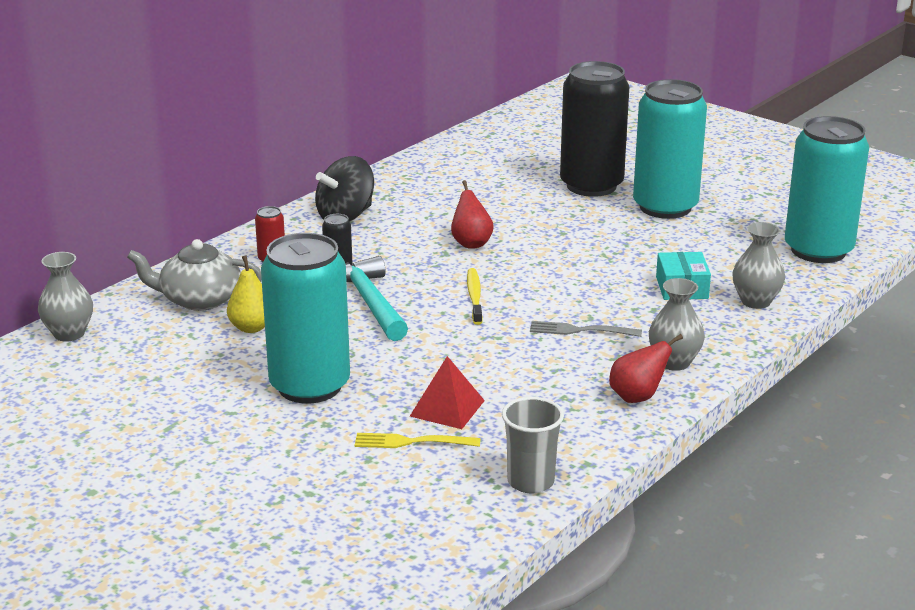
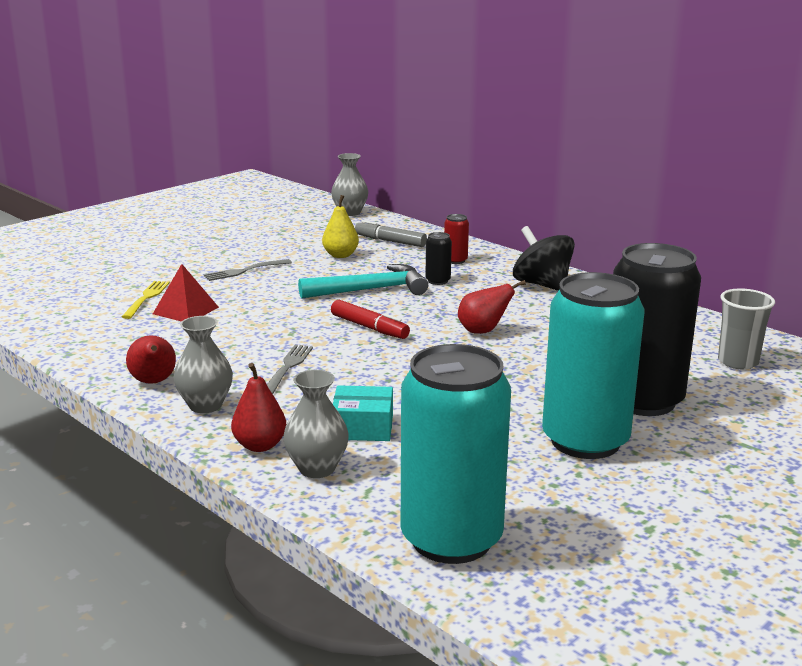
camera: 95 degrees right, 5 degrees down
(199, 299) = (390, 241): grey teapot -> grey marker
(310, 386) = (245, 271): turquoise can -> grey fork
(474, 297) = (369, 327): yellow toothbrush -> red marker
(530, 481) = (62, 332): grey cup -> grey cup (738, 362)
(733, 328) = (260, 445): none -> red pear

